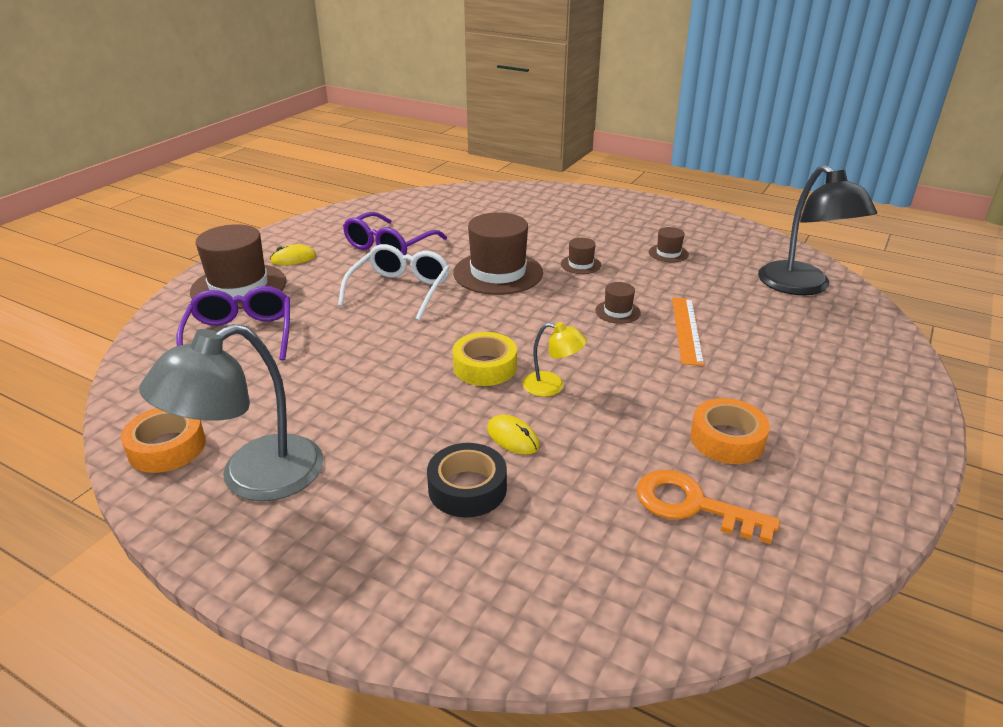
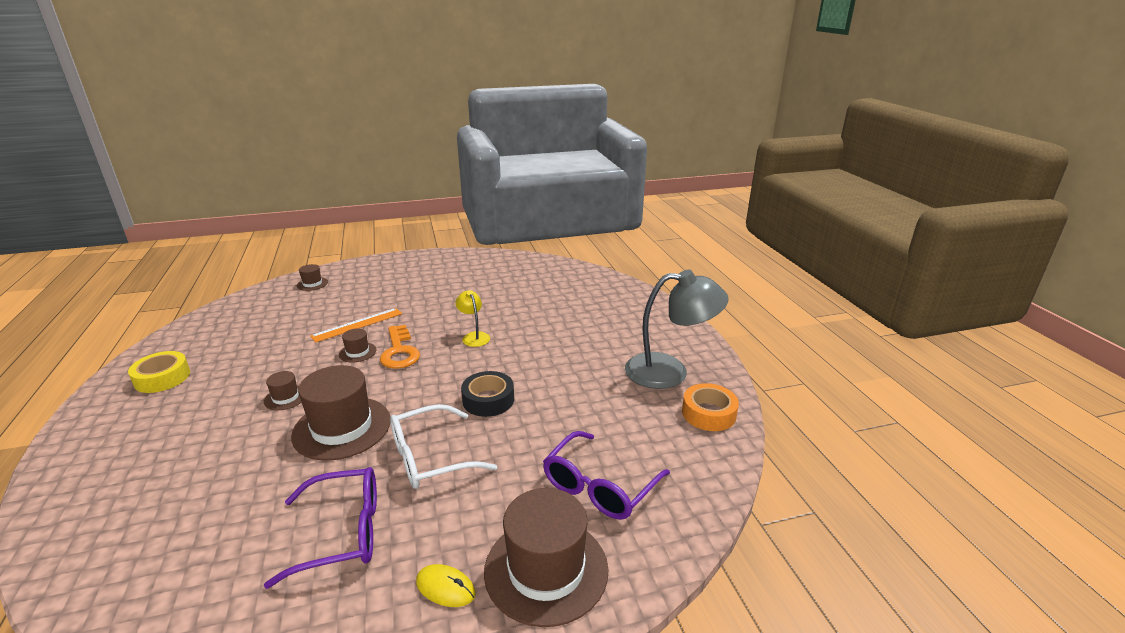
camera: 135 degrees left, 5 degrees down
(467, 488) = (579, 321): black tape -> black tape (488, 400)
(485, 367) = (485, 363): yellow tape -> yellow tape (162, 378)
(512, 437) = (531, 327): yellow mouse -> none
(668, 253) = (225, 370): brown hat -> brown hat (312, 284)
(693, 505) = (511, 280): orange key -> orange key (399, 351)
(727, 439) = (456, 286): orange tape -> none
(802, 286) = (251, 311): black lamp -> none

